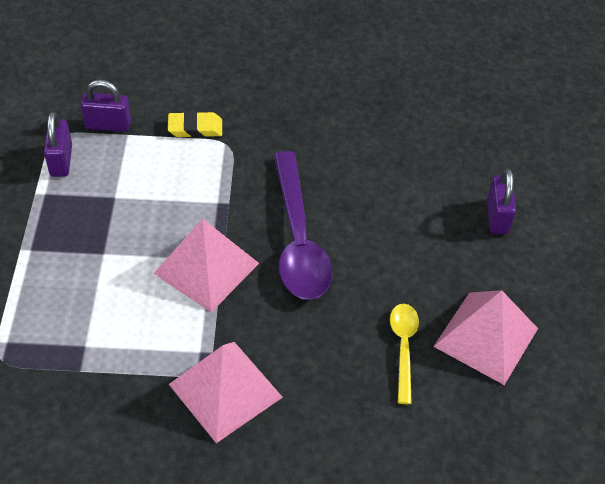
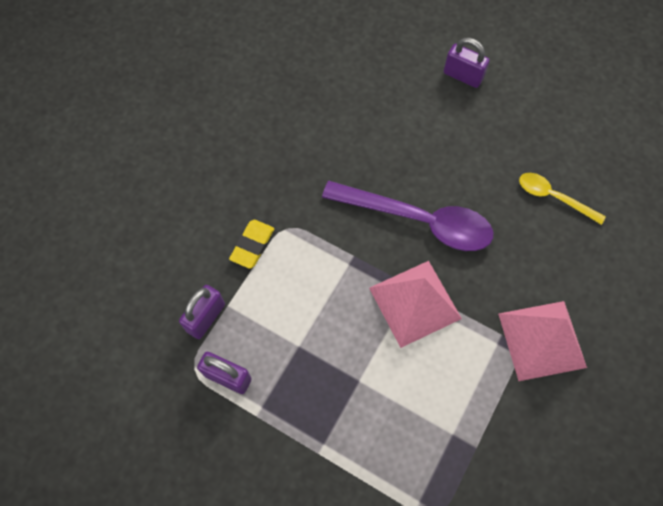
camera: 60 degrees left, 15 degrees up
(486, 337) = (566, 140): pink pyramid -> none

